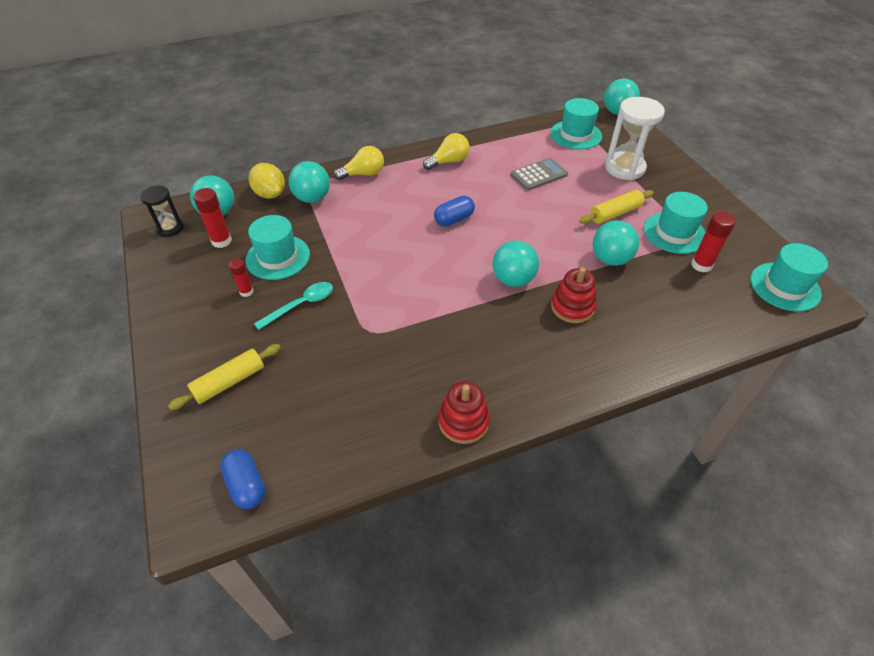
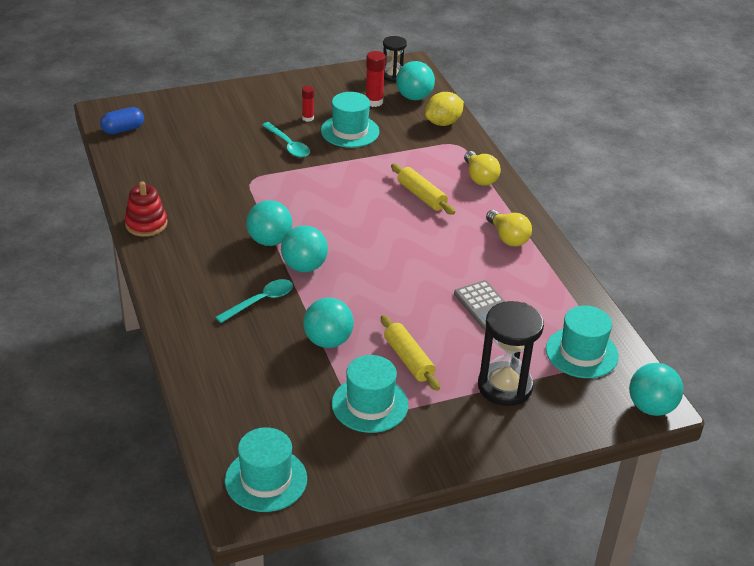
camera: 90 degrees right, 10 degrees down
(229, 382) = (213, 117): yellow rolling pin -> yellow rolling pin (421, 196)
(312, 198) = (437, 147): turquoise ball -> turquoise ball (269, 240)
(454, 219) = (400, 235): blue capsule -> none
(572, 307) = (260, 301): red stacking toy -> turquoise spoon
(624, 168) = (505, 386): white hourglass -> black hourglass
(701, 265) = (311, 414): red glue stick -> none

